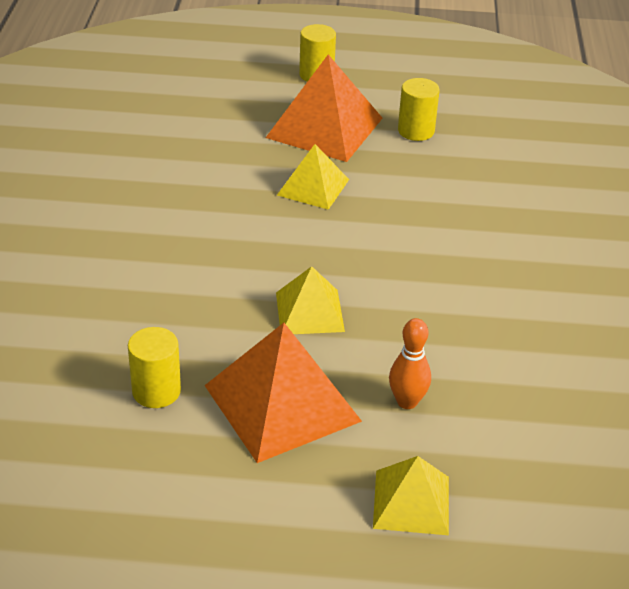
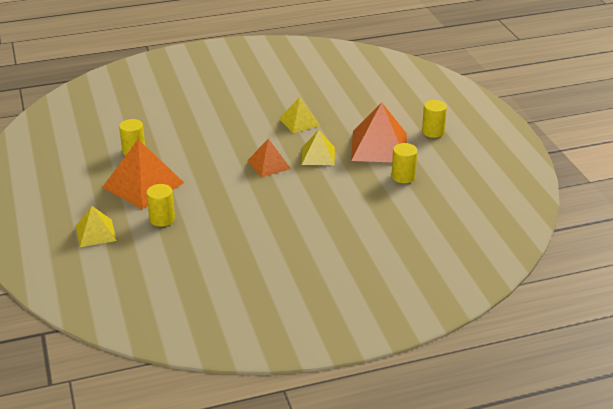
camera: 70 degrees right, 5 degrees down
(307, 241) = (268, 164): none -> orange pyramid
(310, 312) = (212, 178): yellow pyramid -> yellow pyramid (299, 122)
(407, 402) = (162, 219): orange bowling pin -> yellow cylinder

